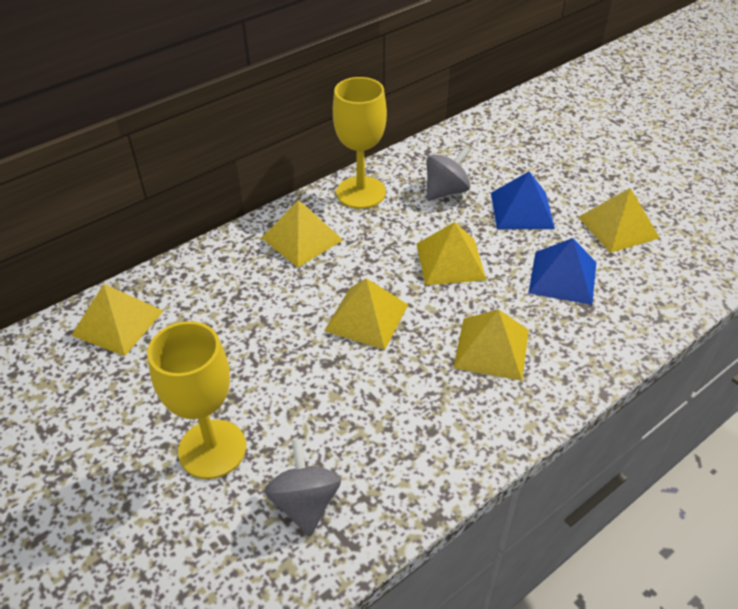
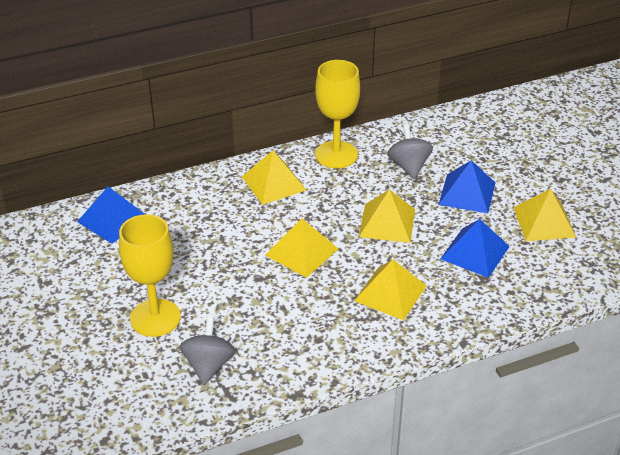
camera: 15 degrees right, 5 degrees down
(118, 323) = (113, 219): yellow pyramid -> blue pyramid
(446, 191) = (409, 166): grey spinning top -> grey spinning top turned 75 degrees counterclockwise

